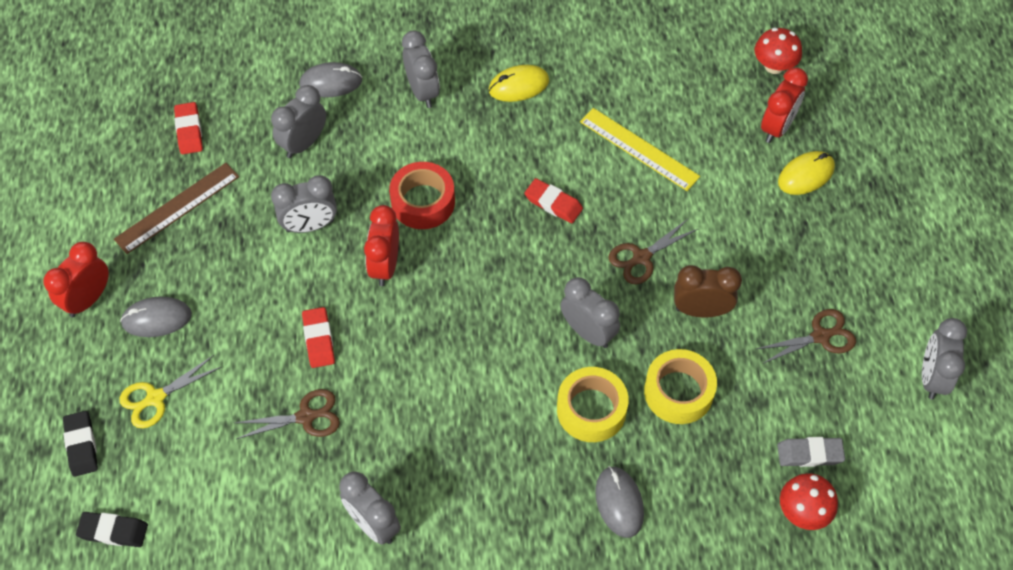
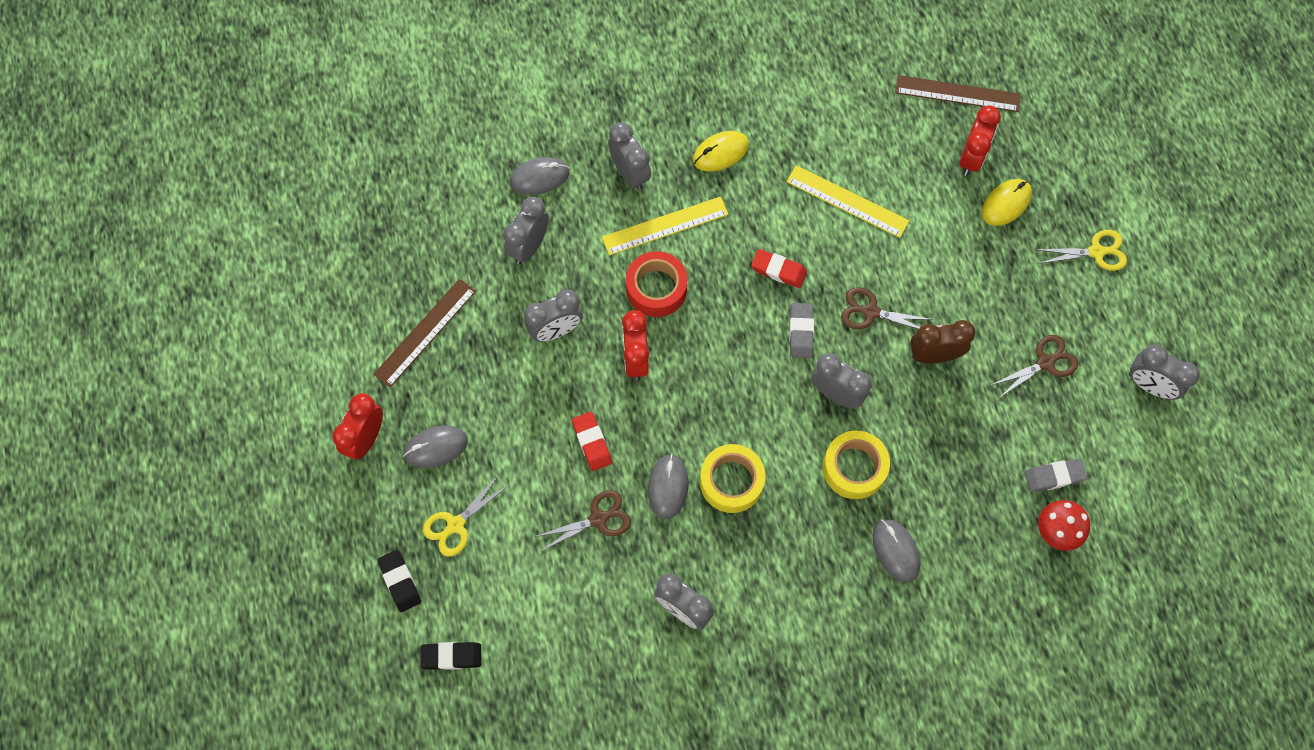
camera: 10 degrees left, 10 degrees up
(189, 131) = (415, 251): red eraser -> none
(387, 396) = (668, 487): none -> grey mouse
(446, 144) = (665, 226): none -> yellow ruler
(563, 266) = (801, 332): none -> grey eraser
(641, 258) = (870, 312): brown scissors -> brown scissors turned 60 degrees clockwise
(678, 392) = (928, 438): yellow tape -> yellow tape (731, 481)
(774, 66) = (957, 93): red mushroom -> brown ruler
(895, 235) = (1096, 252): none -> yellow scissors
(932, 377) = (1149, 385): grey clock -> grey clock turned 60 degrees counterclockwise

